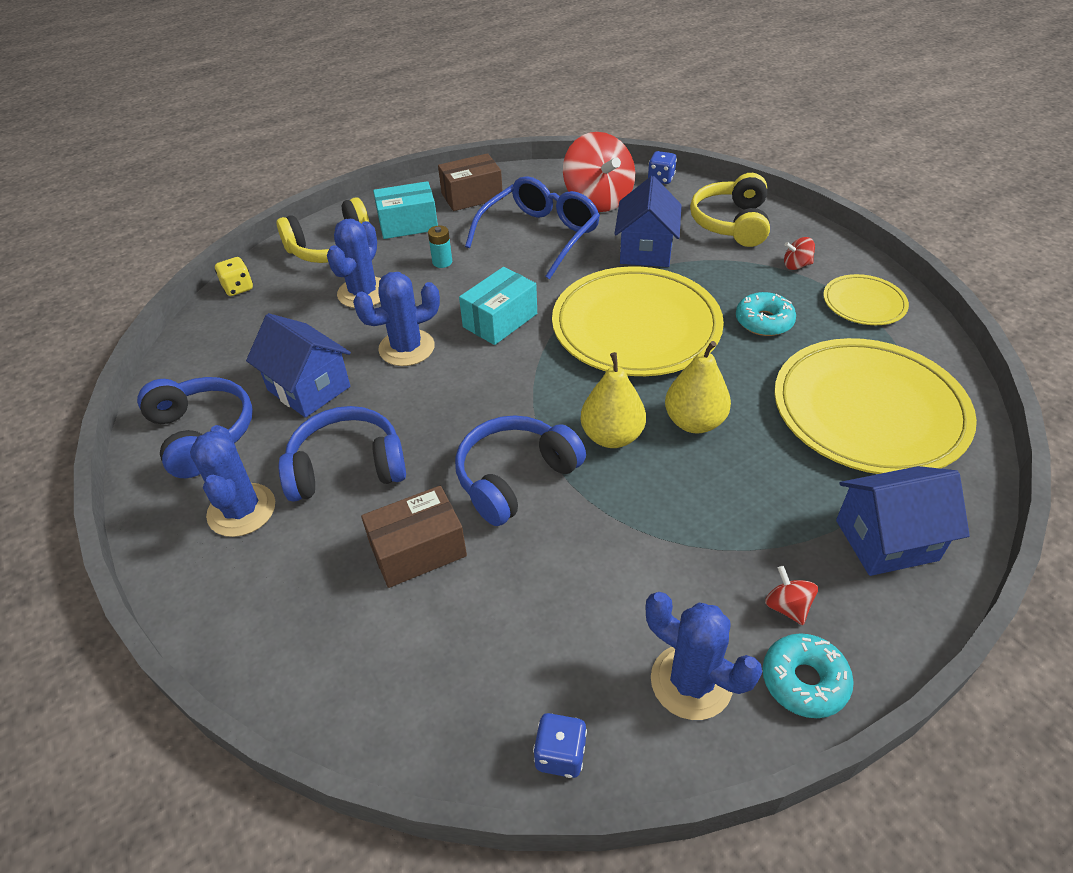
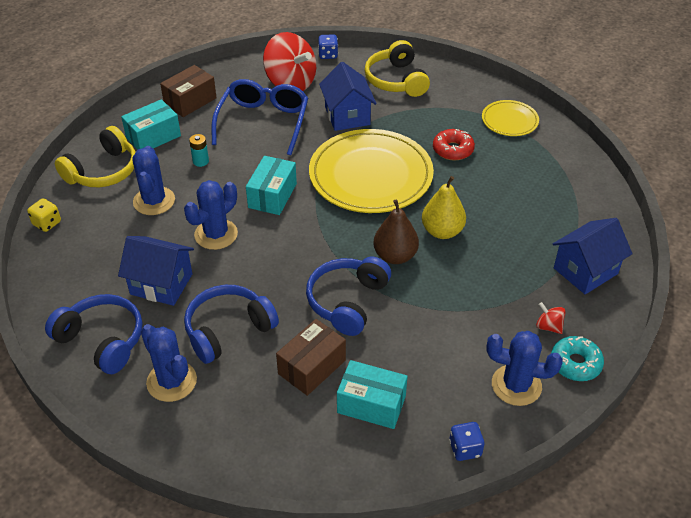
camera: 25 degrees left, 0 degrees up
(464, 632) = (371, 404): none -> turquoise box
(612, 436) = (395, 256): yellow pear -> brown pear
(764, 321) = (453, 150): turquoise donut -> red donut
(796, 265) = (455, 103): red spinning top -> none
(869, 411) = (543, 194): yellow plate -> none

